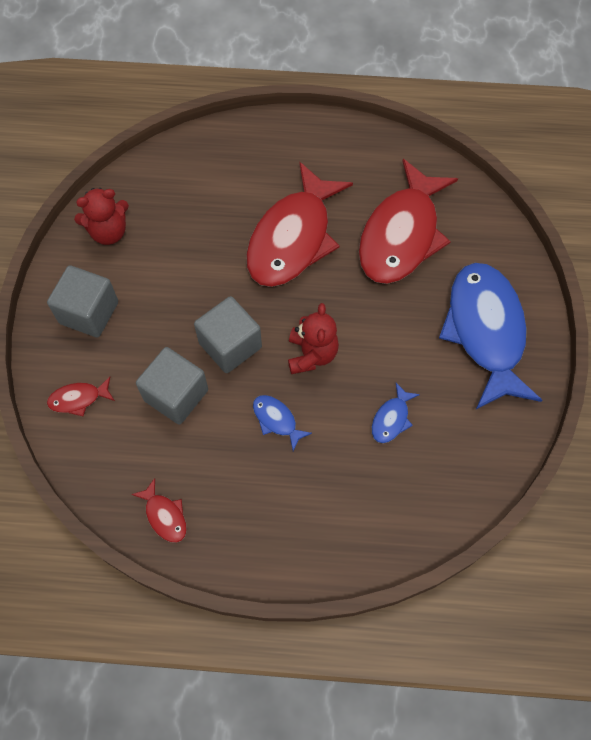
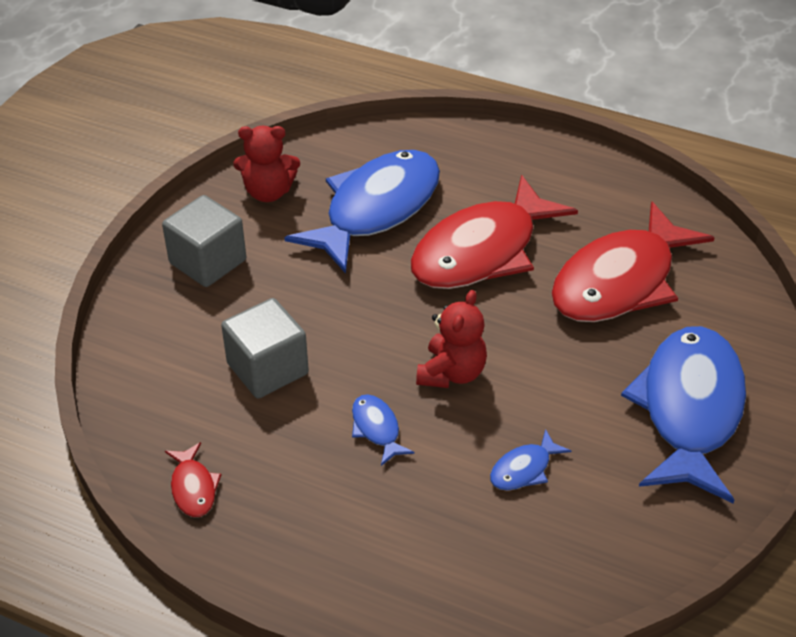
camera: 20 degrees right, 20 degrees down
(78, 399) = (153, 341): red fish -> none
(199, 223) = (376, 209): none -> blue fish
(230, 345) = (356, 337): grey cube -> none

